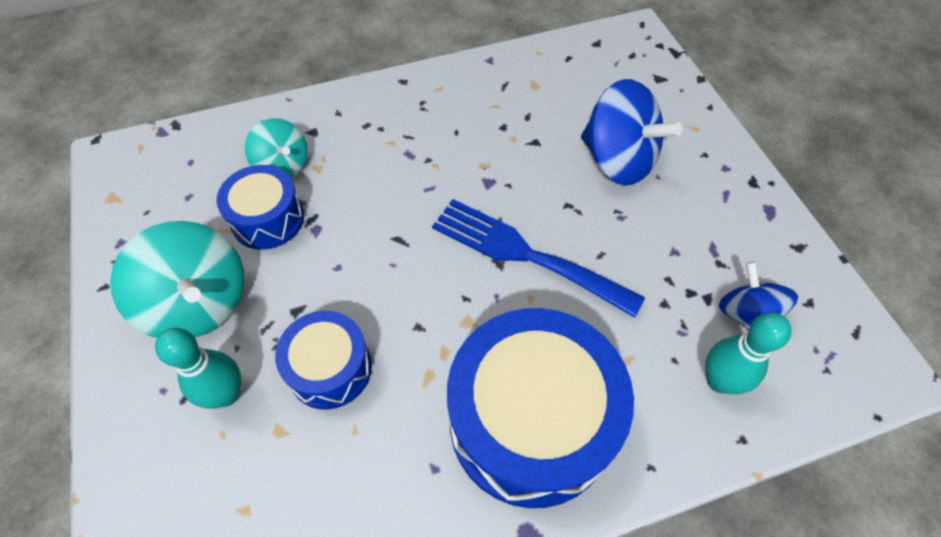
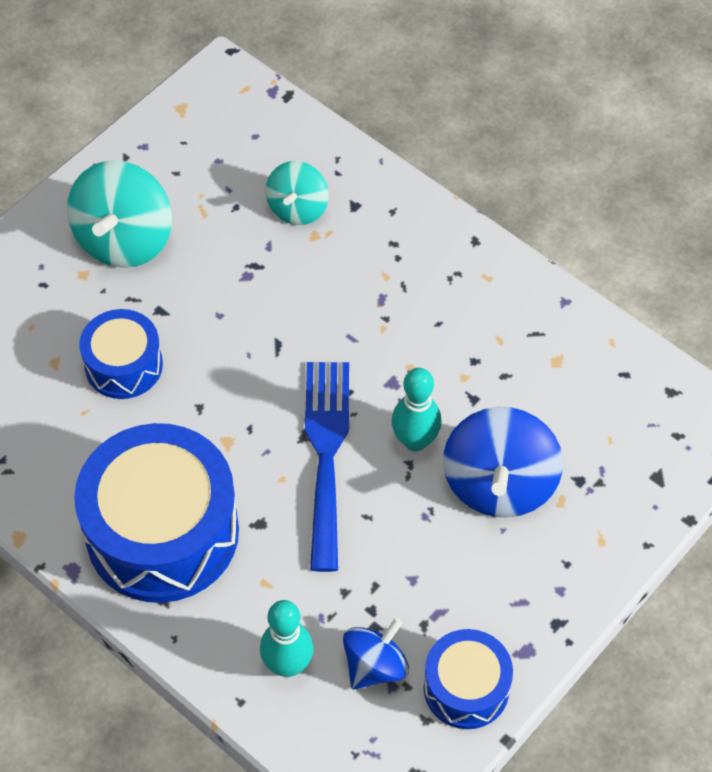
camera: 60 degrees right, 0 degrees up
(226, 394) = (62, 309): turquoise bowling pin -> turquoise bowling pin (415, 441)
(268, 219) = (234, 233): blue drum -> blue drum (466, 688)

